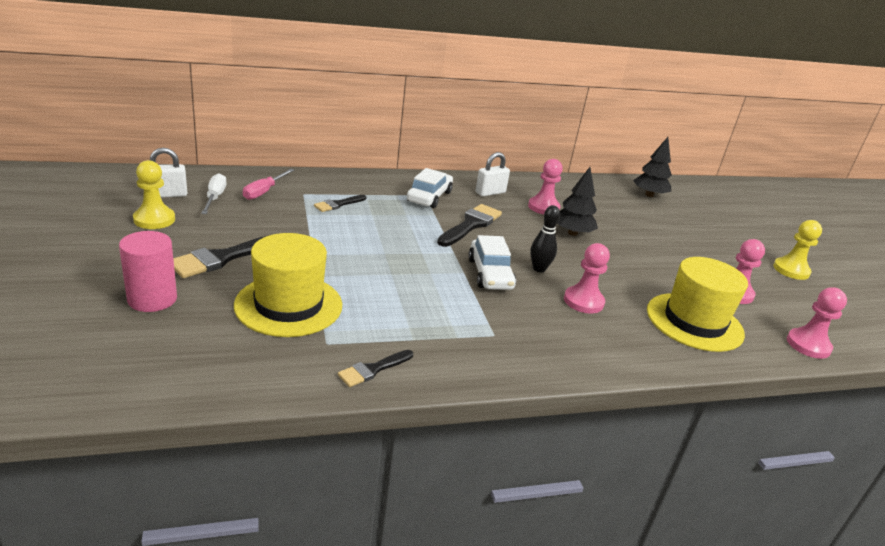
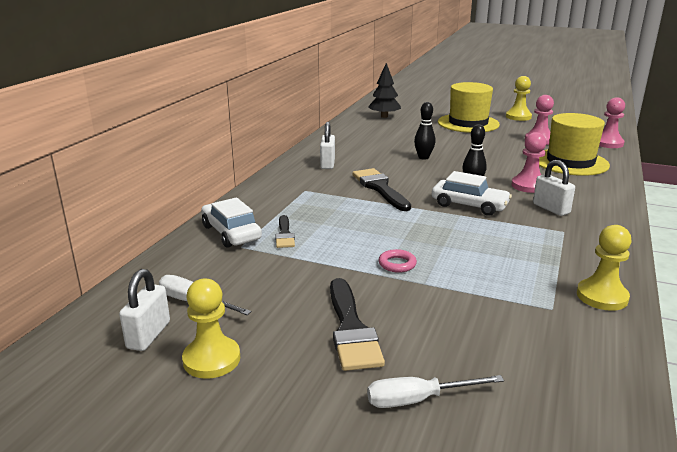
camera: 50 degrees left, 5 degrees down
(152, 299) = (418, 400): pink cylinder -> white screwdriver
(264, 192) = (212, 267): pink screwdriver -> none
(289, 305) = (474, 312): yellow hat -> yellow hat (468, 123)
(336, 258) = (397, 264): none -> pink ring
(373, 369) = (602, 296): black brush -> yellow pawn
(429, 197) = (311, 189): white car -> white car (231, 233)
(540, 321) = (551, 209): none -> white padlock
(543, 207) = (373, 154): pink pawn -> none
(572, 233) = (423, 157): black tree -> black bowling pin

